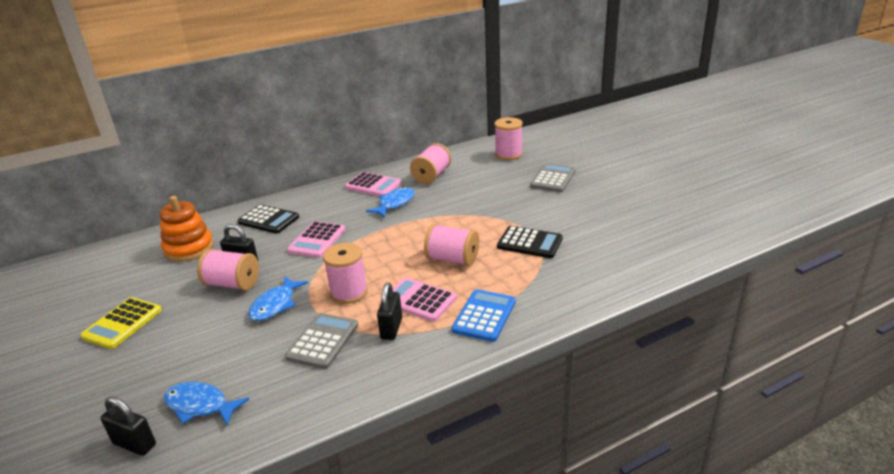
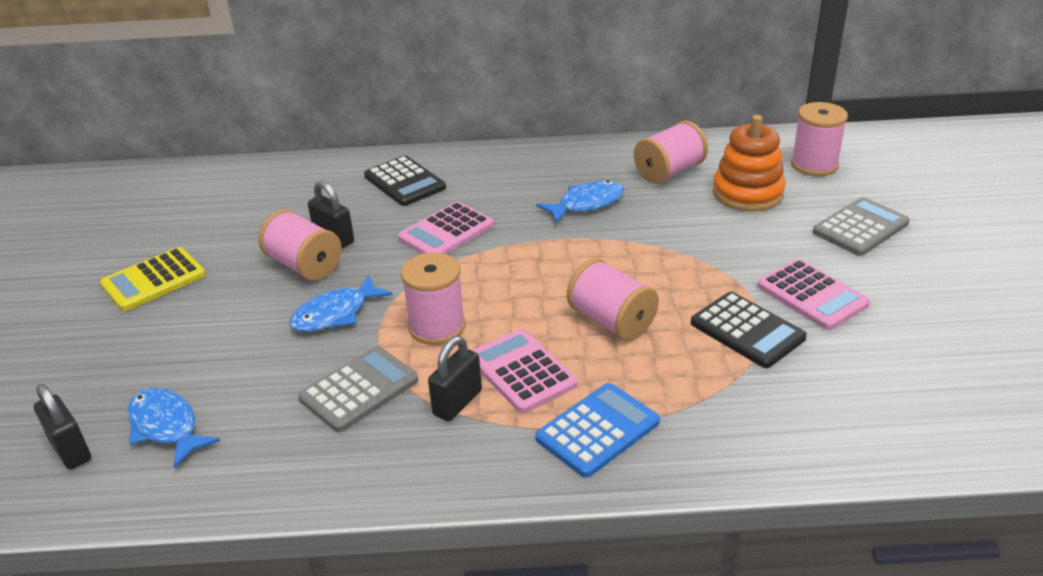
camera: 25 degrees right, 5 degrees up
(189, 248) = (286, 197): orange stacking toy -> orange stacking toy (747, 193)
(373, 185) = (575, 165): pink calculator -> pink calculator (812, 295)

